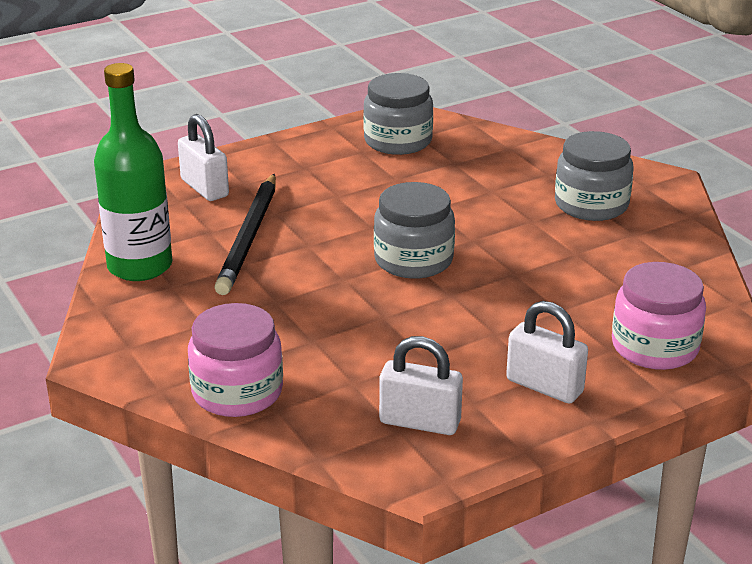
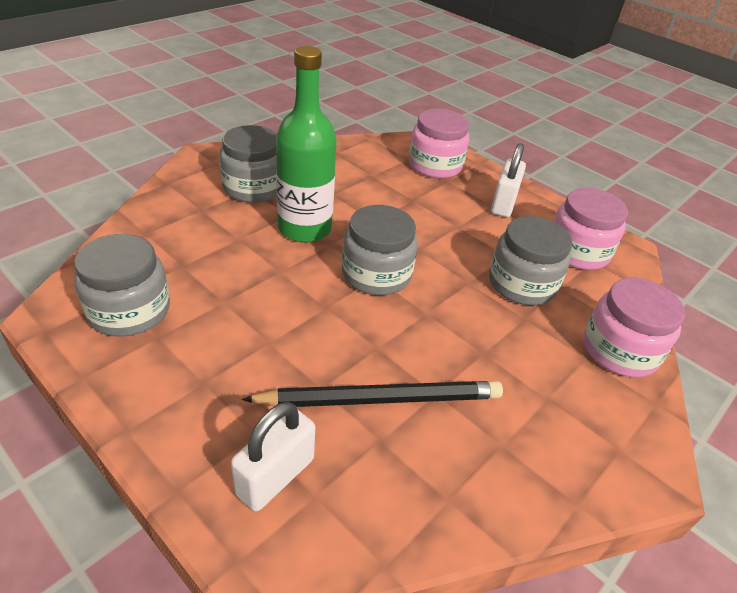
camera: 110 degrees left, 10 degrees up
(140, 266) = (481, 490): green bottle -> green bottle (304, 228)
(368, 354) = (522, 284): none -> grey jar
(420, 422) = (577, 251): white padlock -> pink jar

